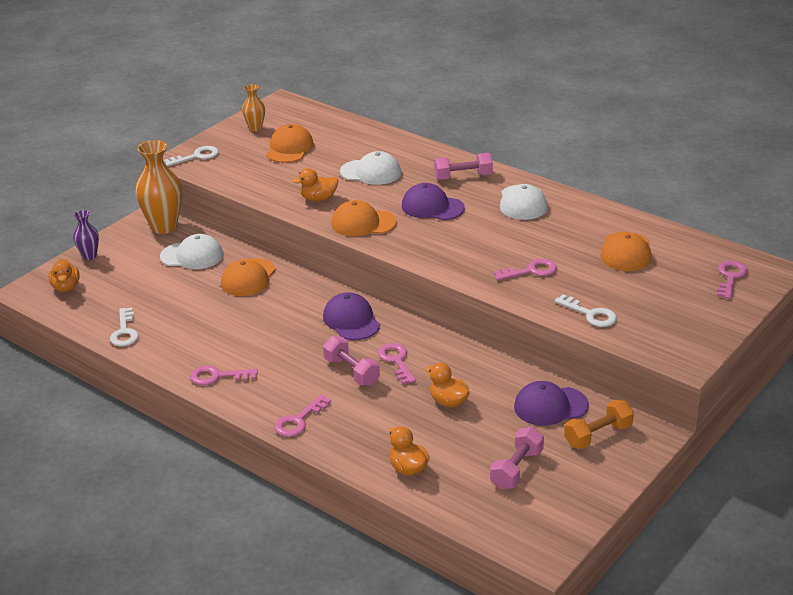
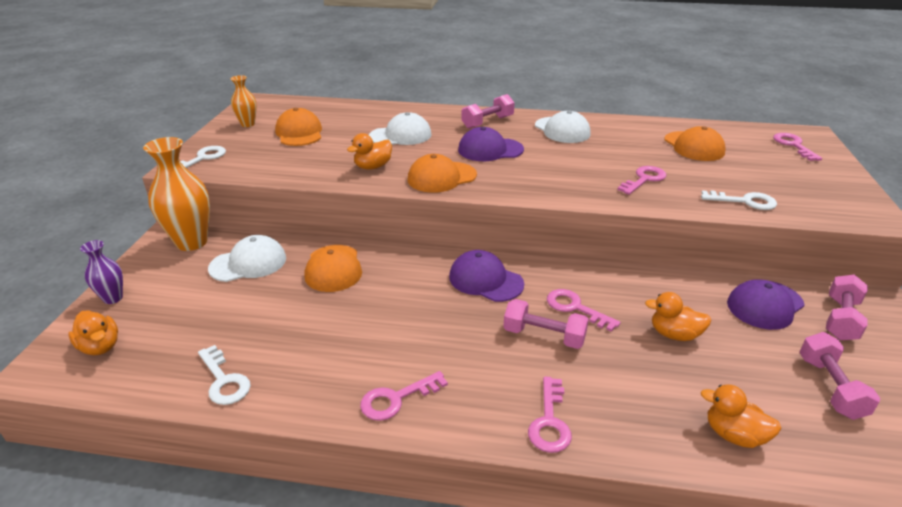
camera: 30 degrees left, 0 degrees up
(598, 435) = (840, 319): orange dumbbell -> pink dumbbell

